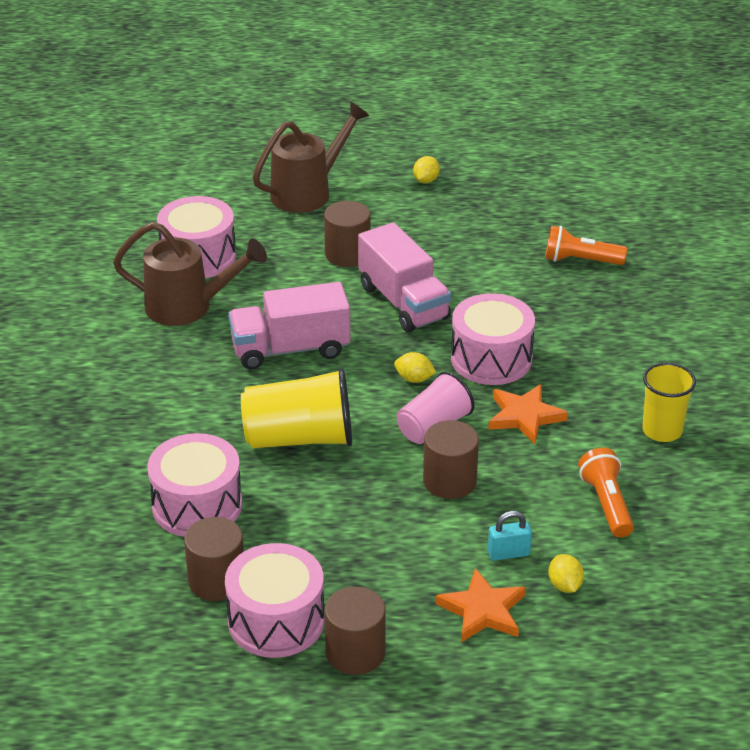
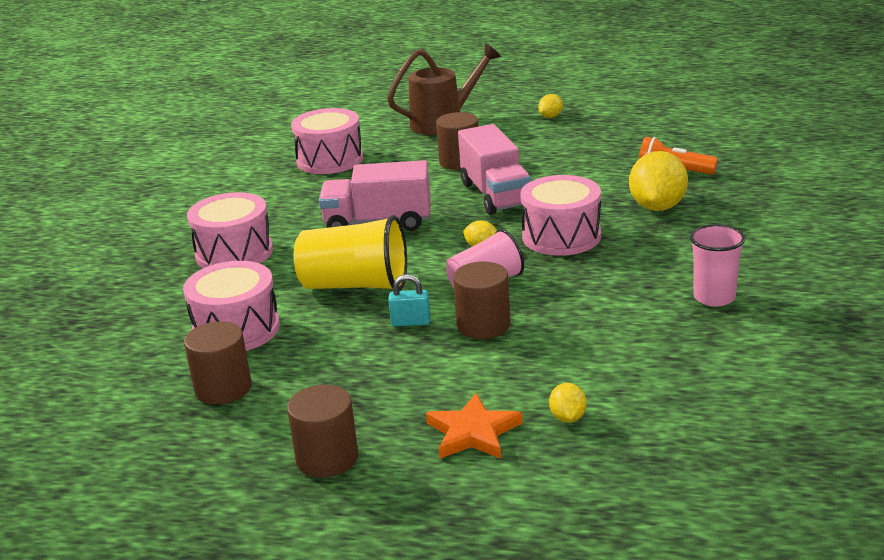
camera: 15 degrees right, 10 degrees down
(188, 307) = (304, 192): brown watering can -> none
(276, 620) = (262, 425): pink drum -> pink drum (234, 253)
(508, 553) = (519, 386): turquoise padlock -> turquoise padlock (410, 322)
(524, 416) = (577, 280): orange star -> none
(577, 313) = (657, 207): none -> yellow lemon
(606, 504) = (636, 352): orange flashlight -> none
(662, 430) = (714, 297): yellow cup -> pink cup

